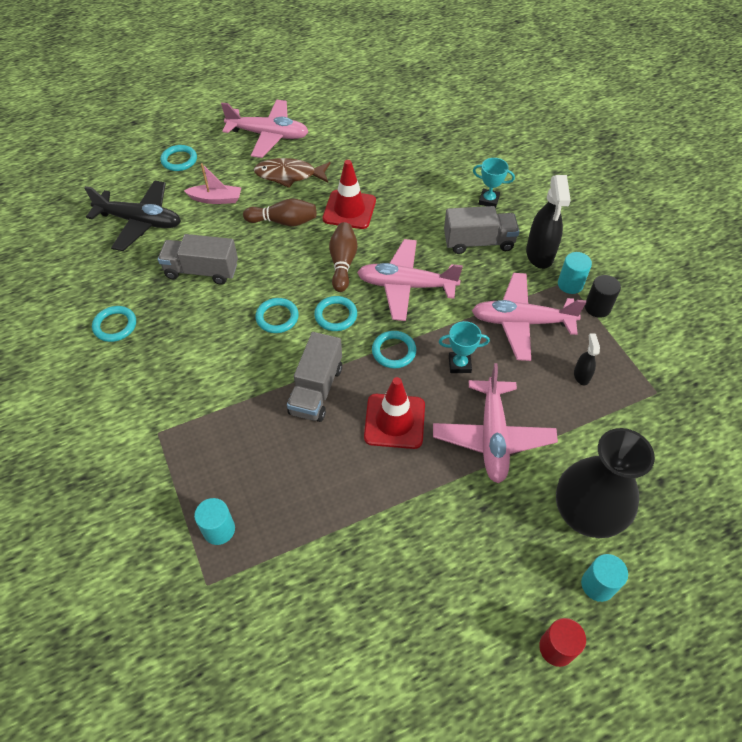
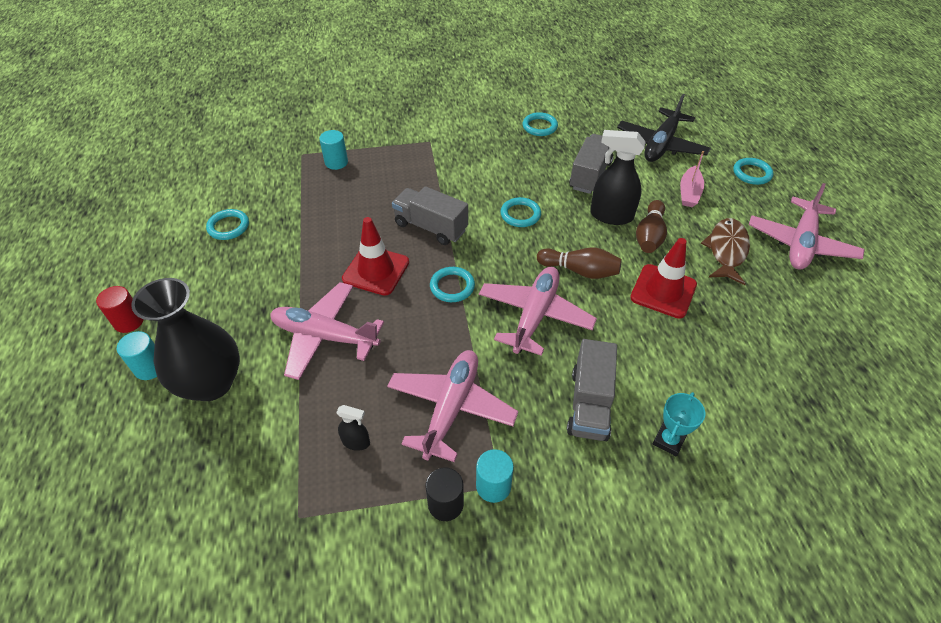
camera: 105 degrees right, 5 degrees down
(336, 315) = (510, 253): turquoise ring -> turquoise ring (228, 227)
(459, 364) = (416, 334): turquoise trophy -> none
(539, 254) = (554, 468): black spray bottle -> black spray bottle (611, 216)

